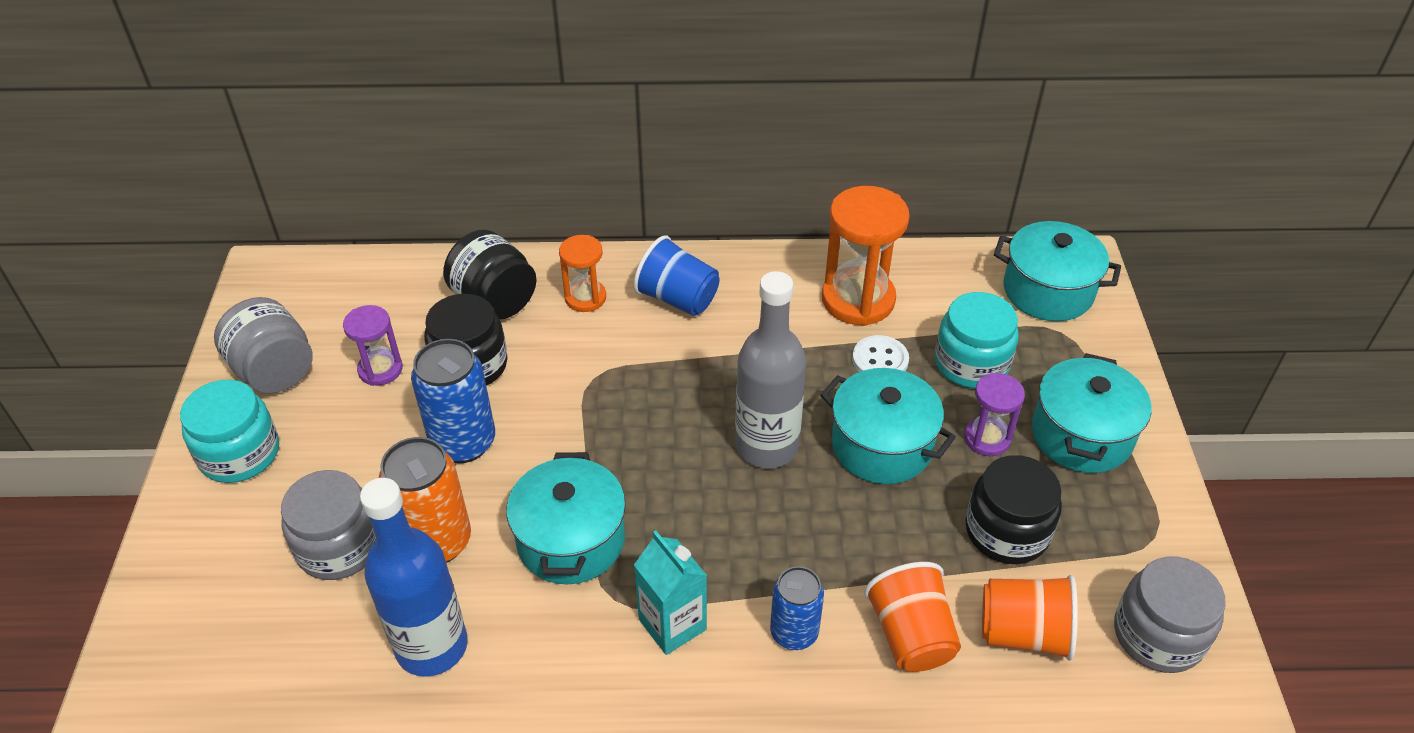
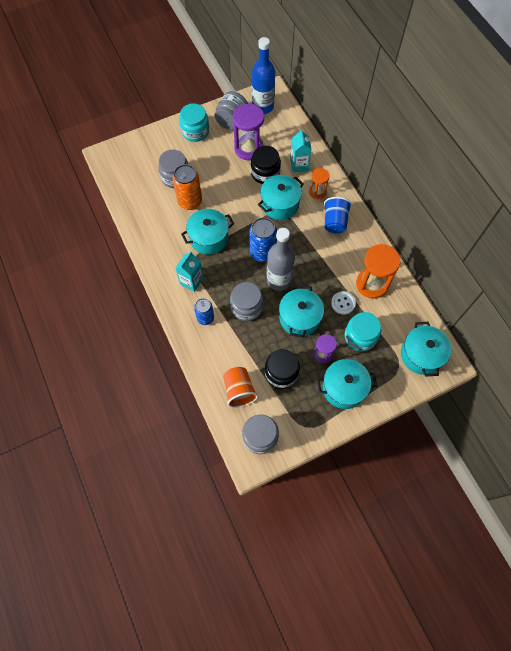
camera: 65 degrees right, 20 degrees up
(380, 369) = (249, 149): purple hourglass -> purple hourglass, size x1.76
(432, 646) = (153, 220): blue bottle -> blue bottle (263, 107)
(463, 442) = (231, 188): blue can -> blue can (262, 252)
(495, 301) = (299, 165): black jar -> turquoise carton
(571, 370) = (280, 204): none -> turquoise pot
(806, 534) = (246, 307): none -> grey jar
(910, 635) = (221, 354): orange cup -> none

